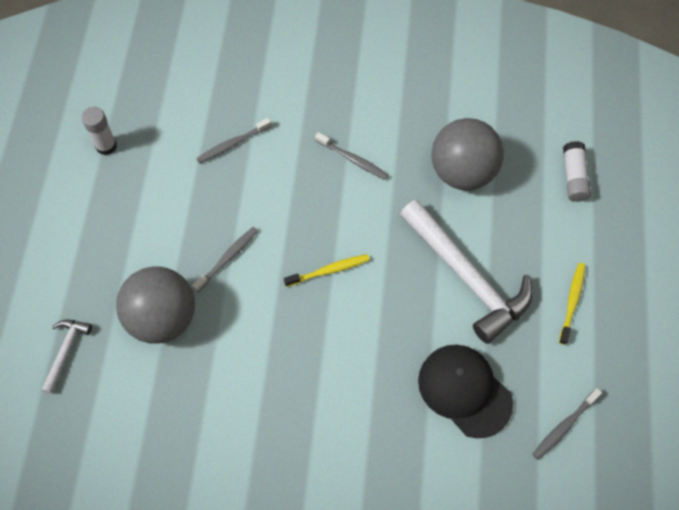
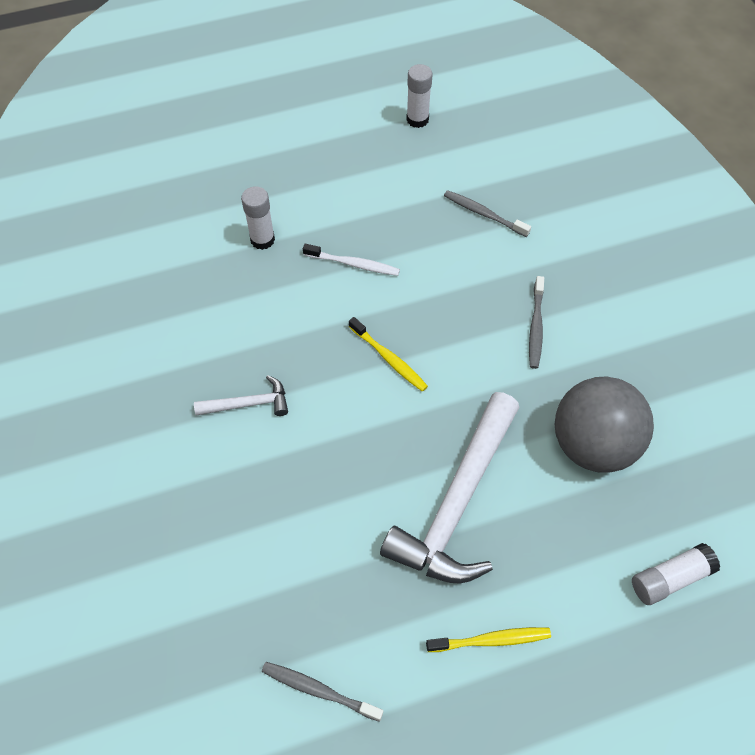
camera: 65 degrees right, 5 degrees down
(66, 351) = (194, 183): white hammer -> white hammer (248, 404)
(162, 318) = (262, 240): grey ball -> white glue stick
(227, 258) = (353, 264): grey toothbrush -> white toothbrush
(464, 391) = (313, 554): black cap -> none

